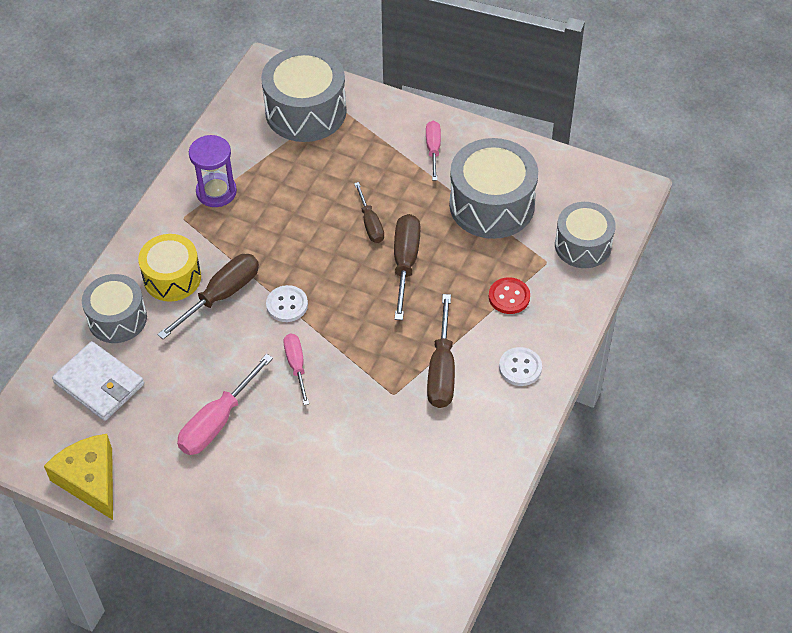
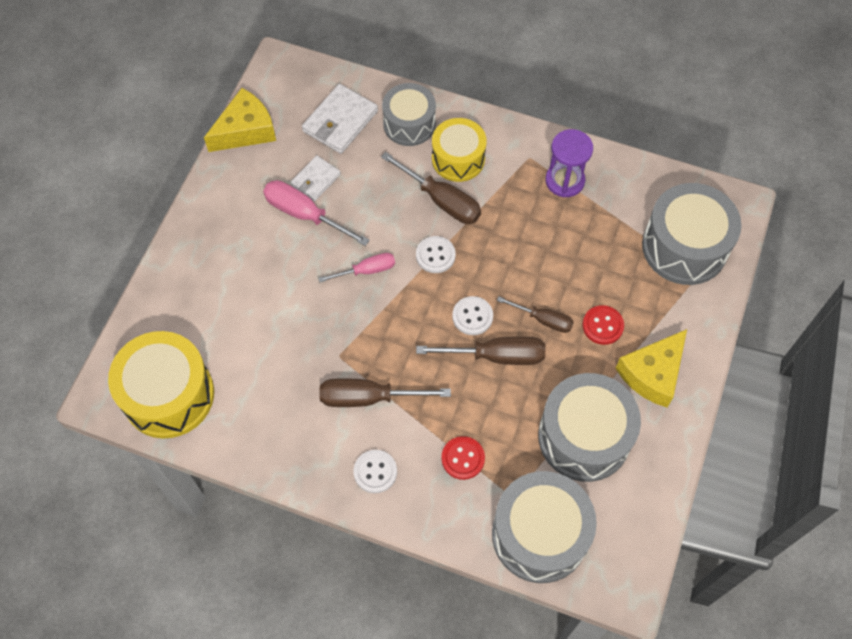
camera: 85 degrees right, 10 degrees up
(174, 410) = (315, 180): none -> white wallet
(360, 279) = (472, 316): none -> white button
(370, 223) = (543, 320): brown screwdriver -> brown screwdriver turned 135 degrees counterclockwise
(381, 179) = (602, 325): none -> red button
(426, 555) = (168, 395): none -> yellow drum
(433, 149) = (652, 373): pink screwdriver -> yellow cheese
(583, 245) = (539, 534): grey drum -> grey drum, size x1.53

